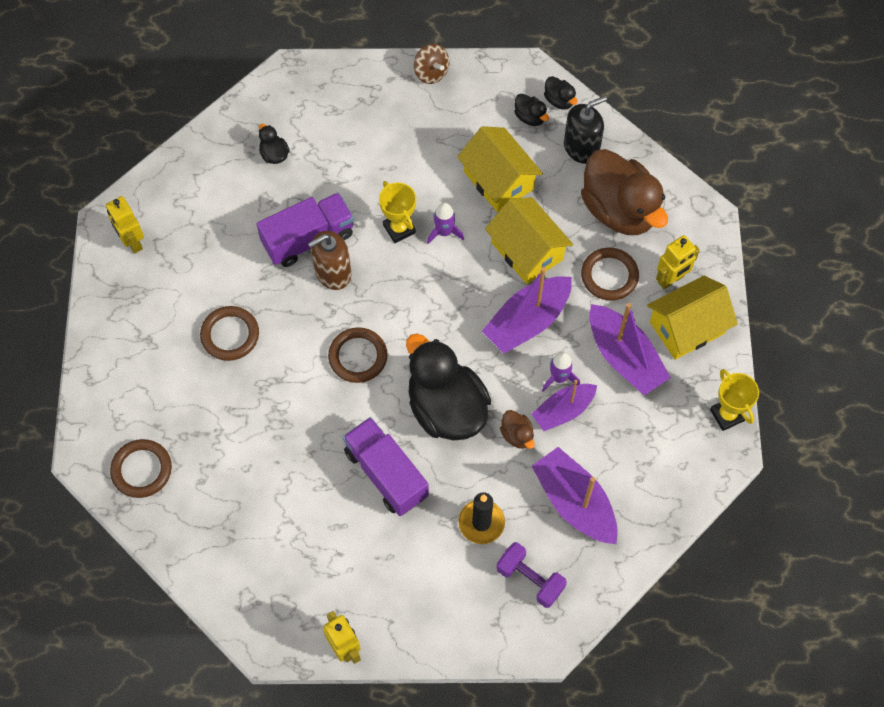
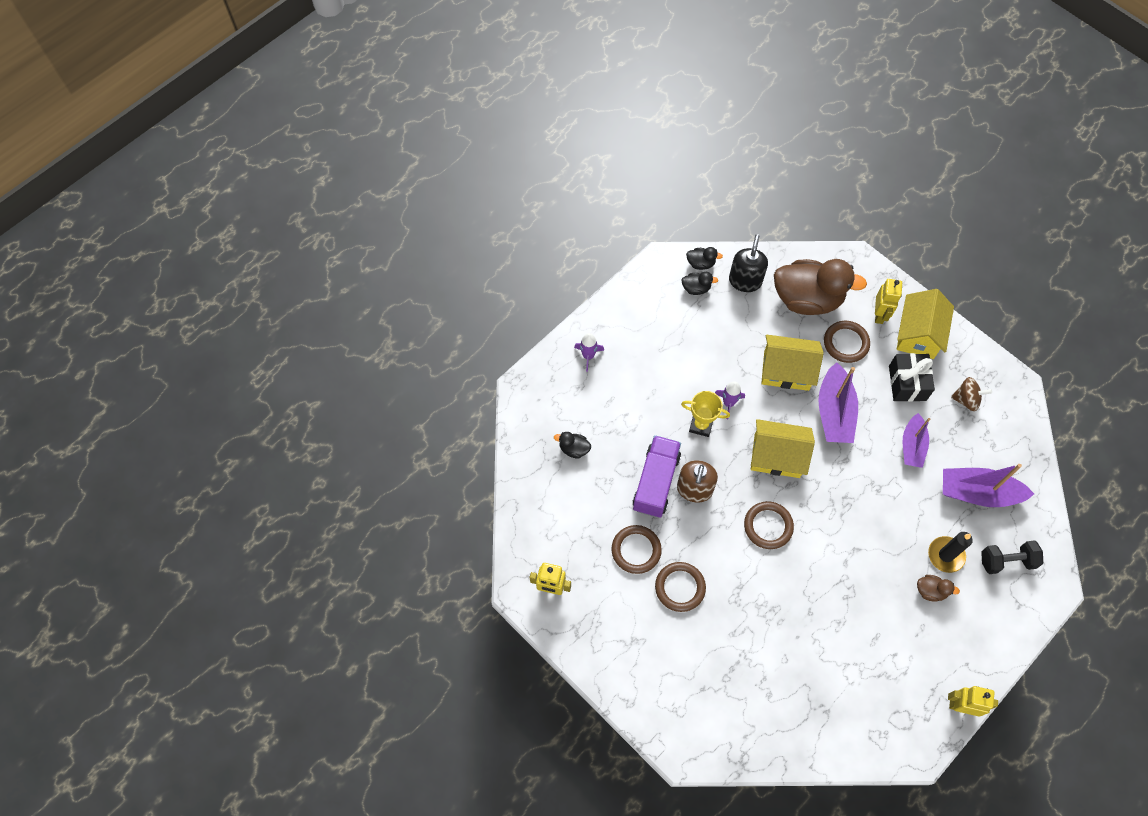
camera: 45 degrees left, 0 degrees up
(141, 470) = (727, 725): brown ring -> brown ring (636, 550)
(386, 474) = (864, 580): purple truck -> none
(431, 73) = (608, 312): brown spinning top -> brown spinning top (966, 399)
(446, 408) = (851, 507): black duck -> none
(498, 180) = (722, 343): yellow house -> yellow house (777, 456)
(517, 435) = (905, 484): brown duck -> brown duck (930, 591)
(530, 579) = (1006, 561): purple dumbbell -> black dumbbell
(559, 378) = (888, 429): purple rocket -> purple rocket (588, 356)
(624, 357) = (907, 383): purple boat -> black gift
(727, 415) = (993, 365): yellow trophy -> none

